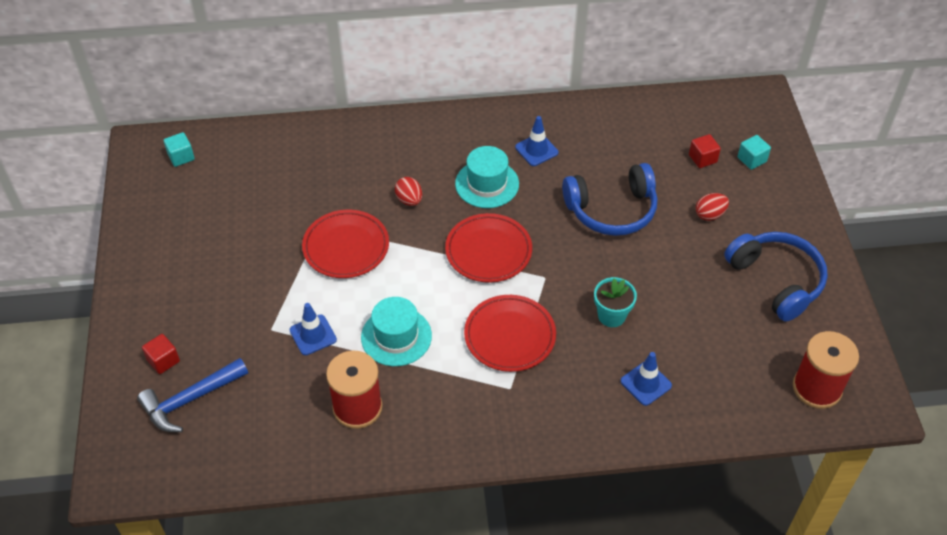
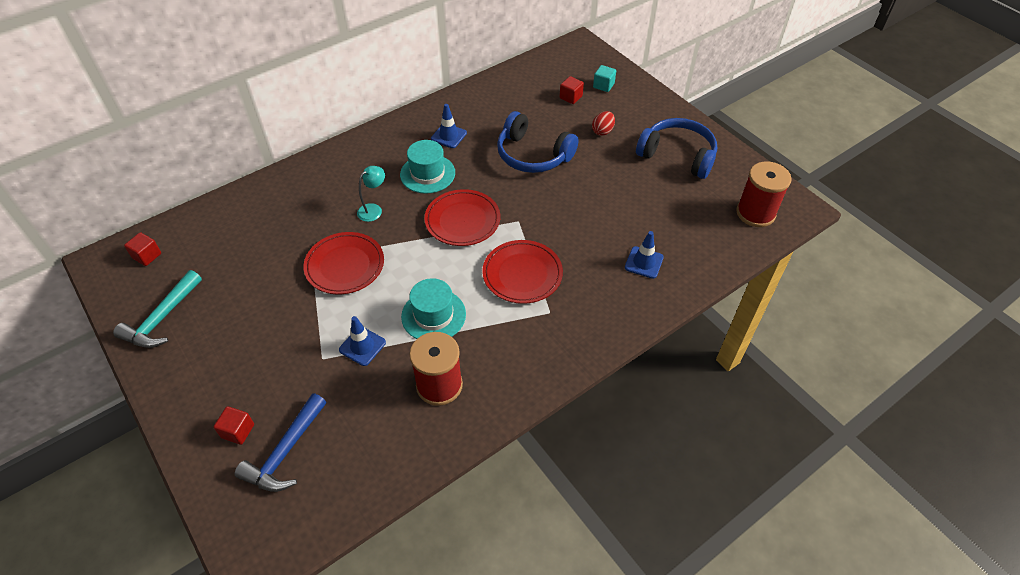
camera: 30 degrees left, 0 degrees up
(160, 225) = (162, 319): none -> turquoise hammer
(181, 157) = (147, 256): turquoise cube -> red cube
(409, 200) = (374, 209): red egg -> turquoise lamp
(611, 316) = (585, 227): turquoise flower pot -> none
(612, 210) = (533, 155): blue headphones -> blue headphones turned 75 degrees clockwise

